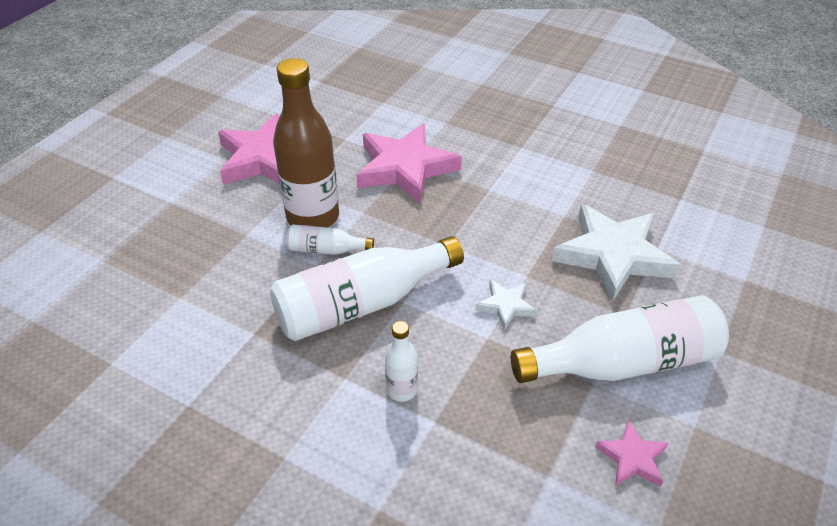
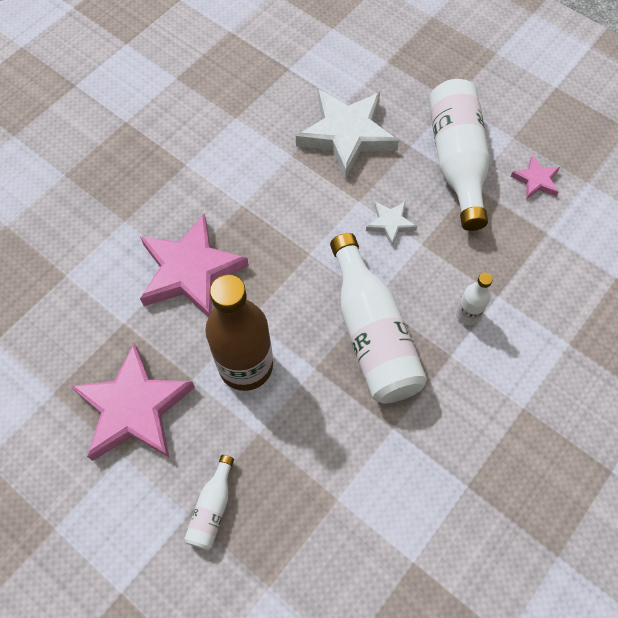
camera: 80 degrees left, 20 degrees up
(326, 250) = (296, 357): white bottle -> white bottle (212, 508)

